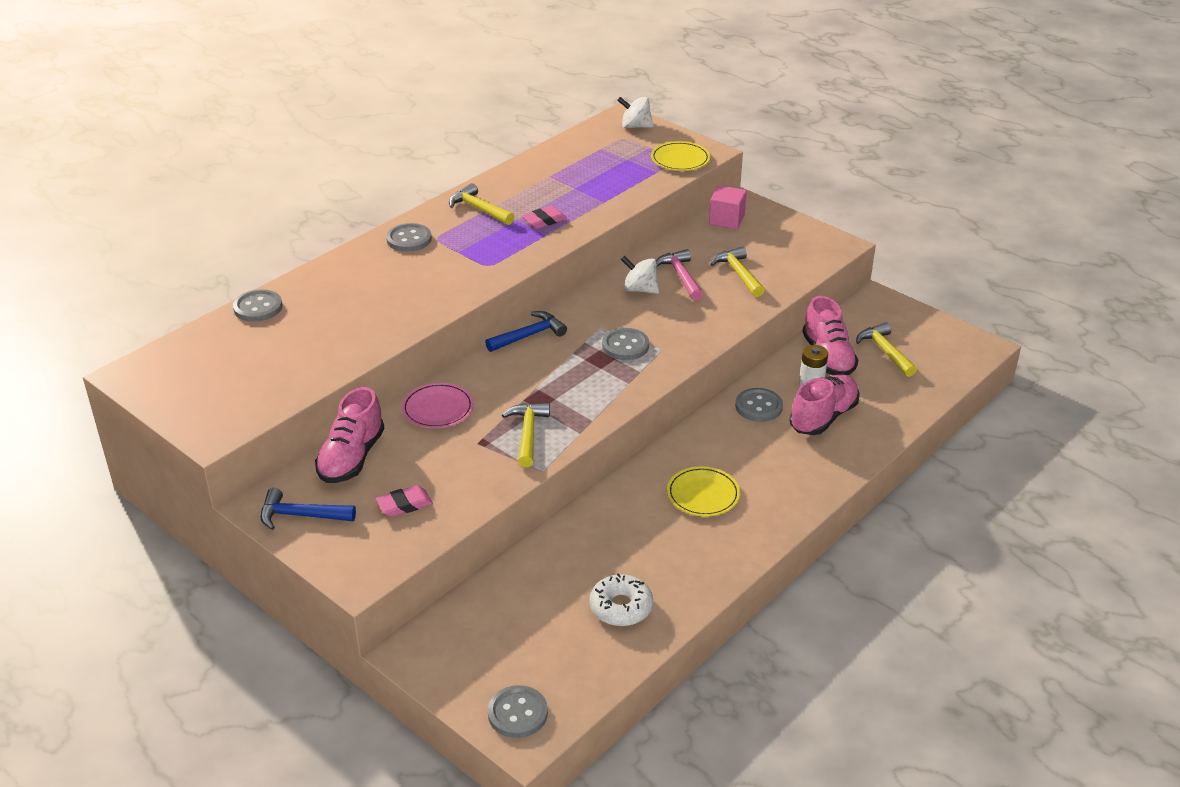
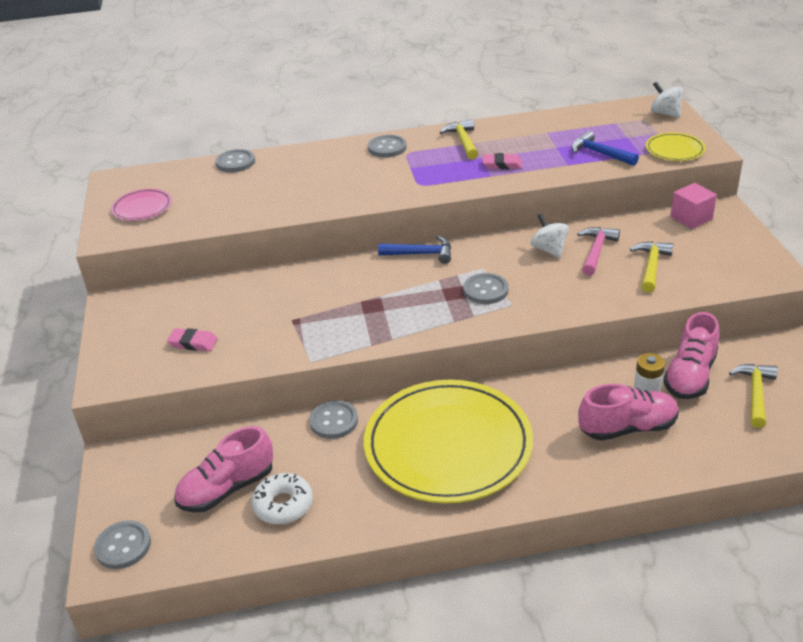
camera: 40 degrees right, 0 degrees up
(300, 516) = (125, 320): blue hammer -> blue hammer (599, 153)
(351, 458) = (201, 294): pink shoe -> pink shoe (227, 489)
(438, 408) = (295, 283): pink plate -> pink plate (142, 207)
(528, 433) = (334, 328): yellow hammer -> none
(703, 494) = (448, 445): yellow plate -> yellow plate, size x2.31
(758, 406) = (577, 392): grey button -> grey button (334, 421)

